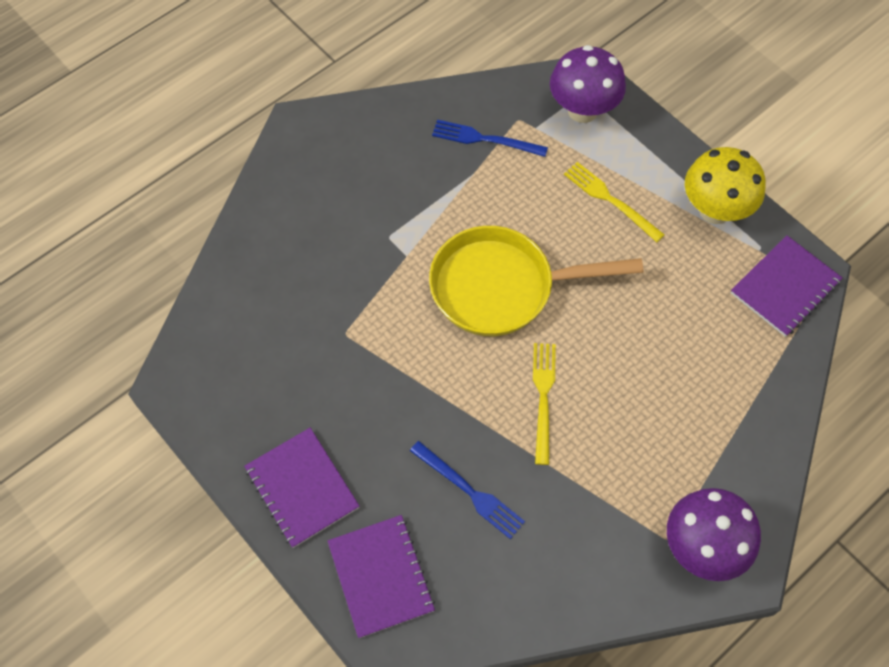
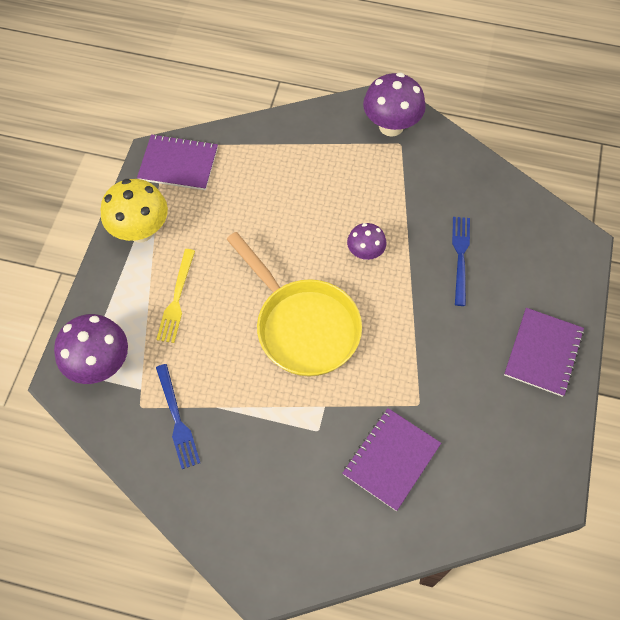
camera: 125 degrees left, 0 degrees up
(381, 576) = (551, 271): purple notebook -> purple notebook (391, 459)
(543, 398) = (365, 253): yellow fork -> purple mushroom

